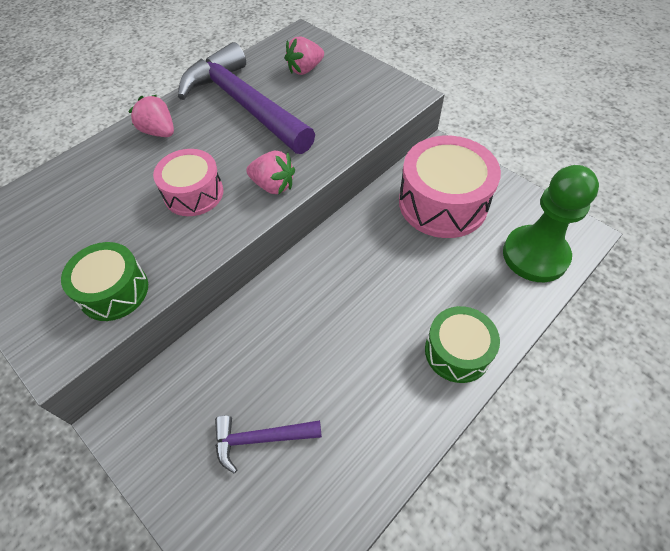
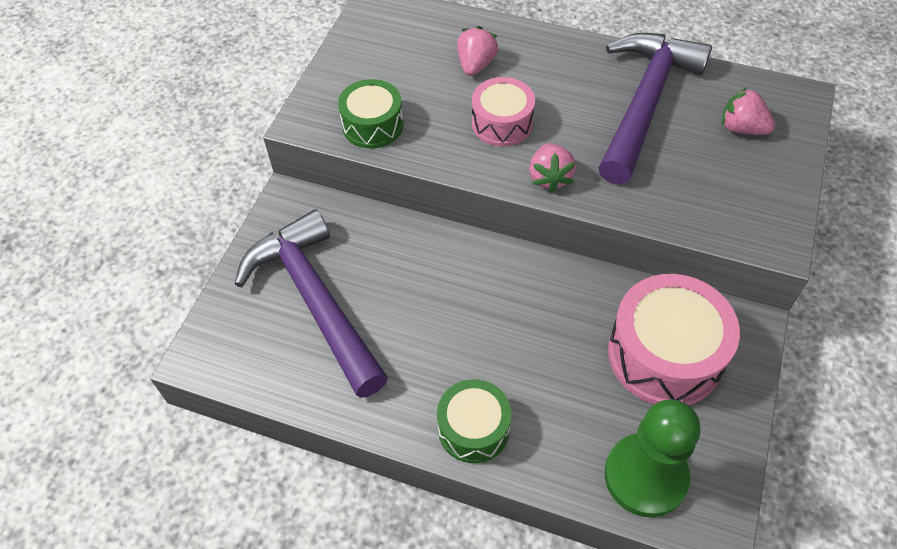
camera: 65 degrees right, 0 degrees up
(159, 132) = (560, 59): pink strawberry -> pink strawberry (475, 65)
(260, 439) = (315, 300): purple hammer -> purple hammer, size x2.17

